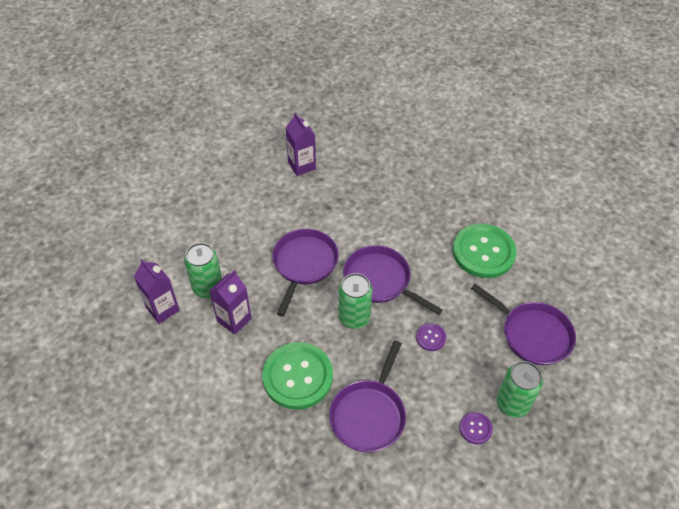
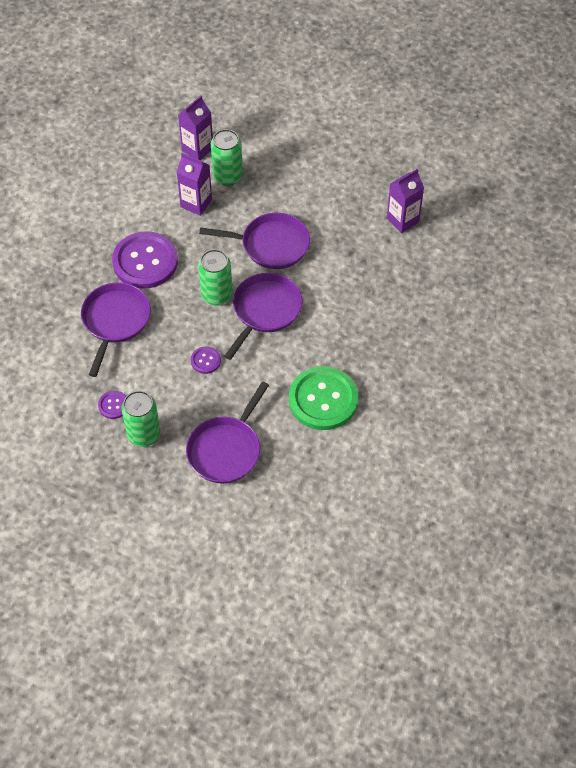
camera: 80 degrees right, 5 degrees up
(297, 376) = (145, 261): green button -> purple button
(369, 415) = (115, 321): purple pan -> purple pan turned 90 degrees clockwise

